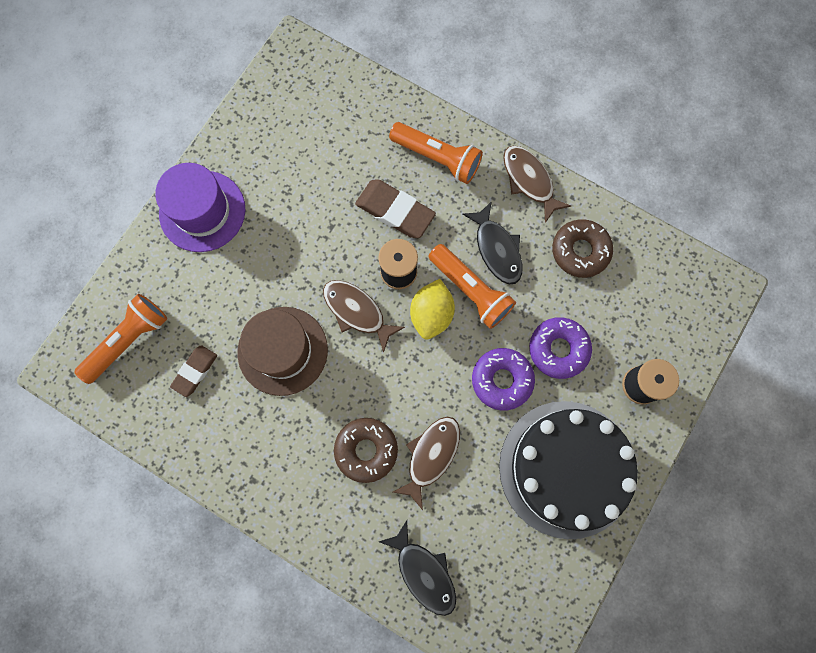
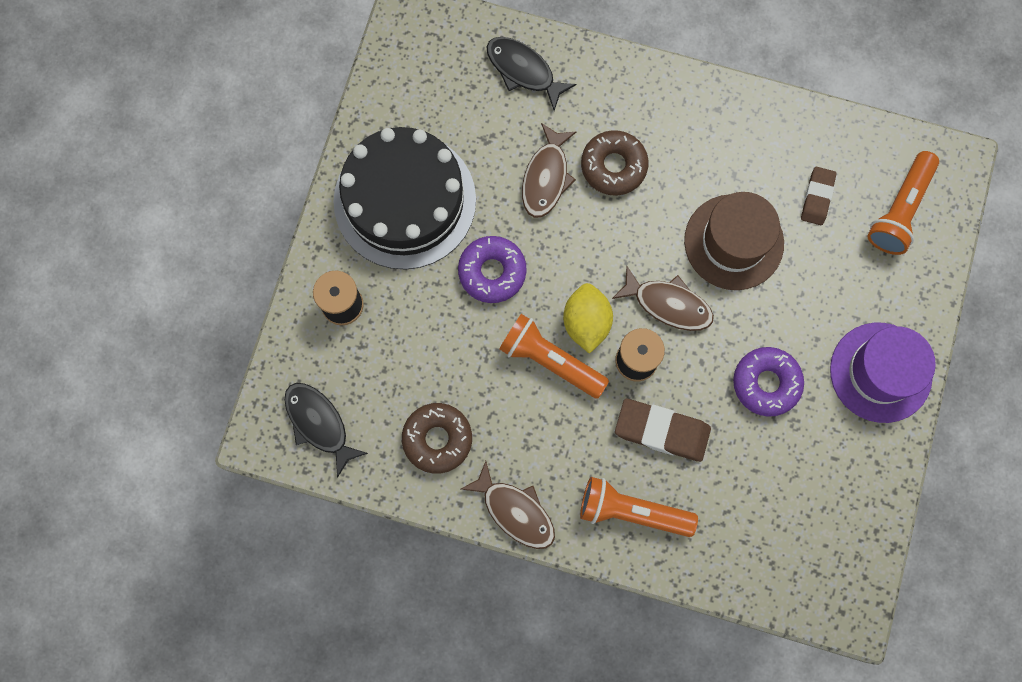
camera: 165 degrees right, 0 degrees up
(496, 249) = (533, 416): black fish -> black fish (319, 424)
(558, 349) = (439, 320): purple donut -> purple donut (766, 383)

